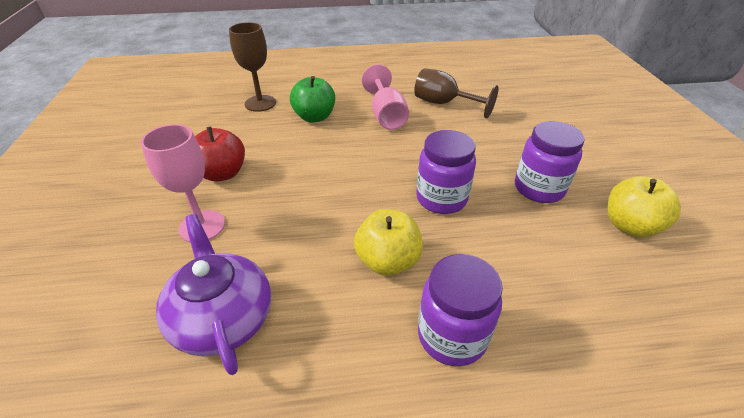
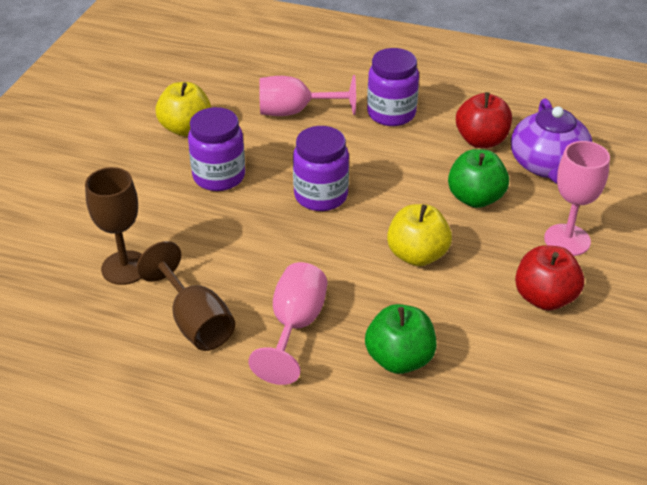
camera: 155 degrees left, 0 degrees up
(260, 103) = (475, 424): brown goblet -> brown goblet (125, 268)
(300, 242) = (475, 198): none -> green apple
(316, 331) = (481, 140): none -> red apple
(388, 261) = (406, 163): yellow apple -> yellow apple (417, 255)
(559, 291) = (296, 112): none -> pink goblet

